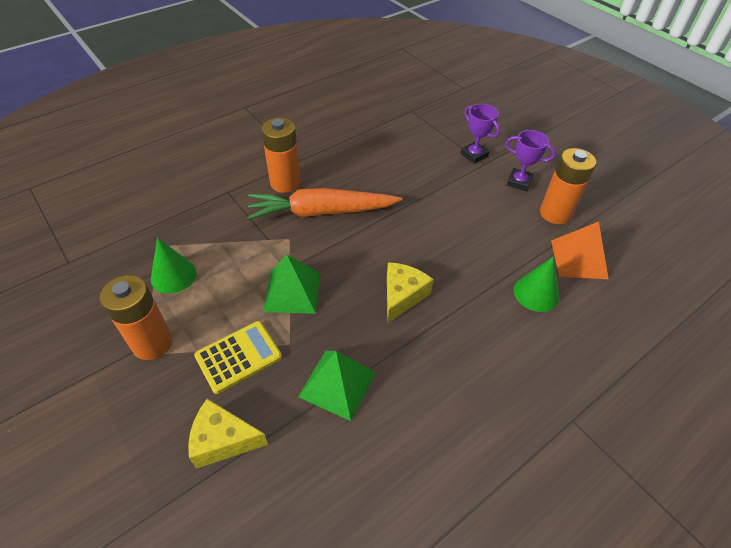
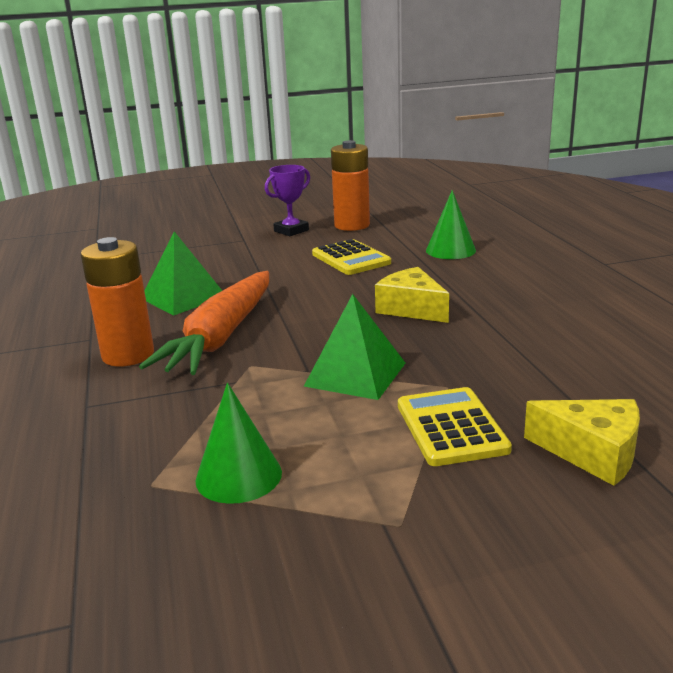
camera: 65 degrees left, 25 degrees down
(152, 343) = (382, 509): orange battery -> none
(223, 440) = (592, 453): yellow cheese -> yellow cheese turned 90 degrees counterclockwise
(337, 384) = (526, 362): green pyramid -> green pyramid (183, 297)
(474, 155) = (223, 241): purple trophy -> none
(480, 234) = (351, 259): none -> yellow calculator
(579, 259) = (420, 228): orange pyramid -> none

